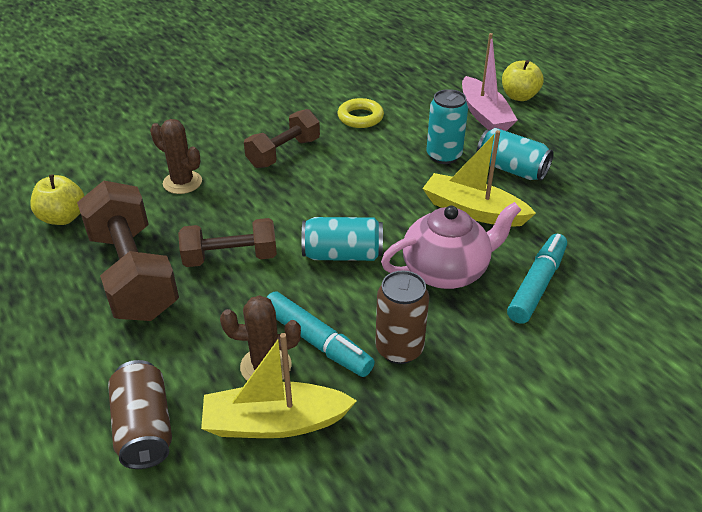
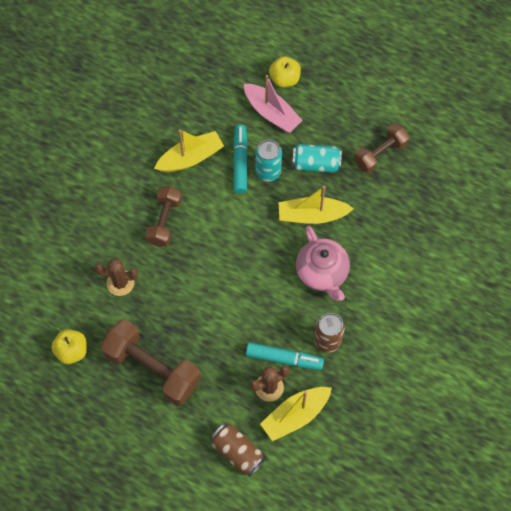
camera: 30 degrees left, 25 degrees up
(230, 258) = (198, 327): brown dumbbell -> brown dumbbell (380, 154)
(342, 254) = (258, 291): turquoise can -> none
(360, 117) = (190, 158): yellow ring -> yellow boat
(446, 271) = (322, 273): pink teapot -> pink teapot turned 120 degrees clockwise
(537, 285) = (374, 258): turquoise marker -> turquoise marker (240, 162)

